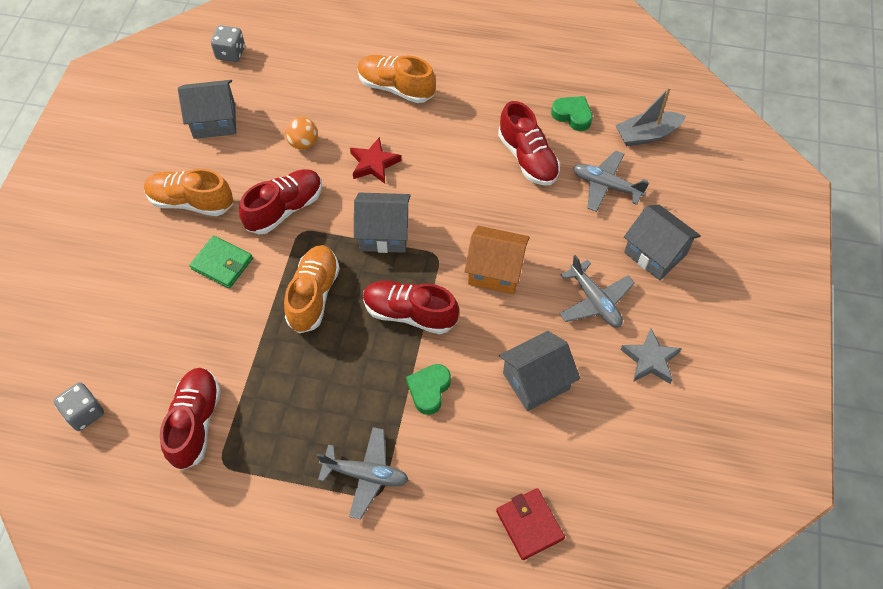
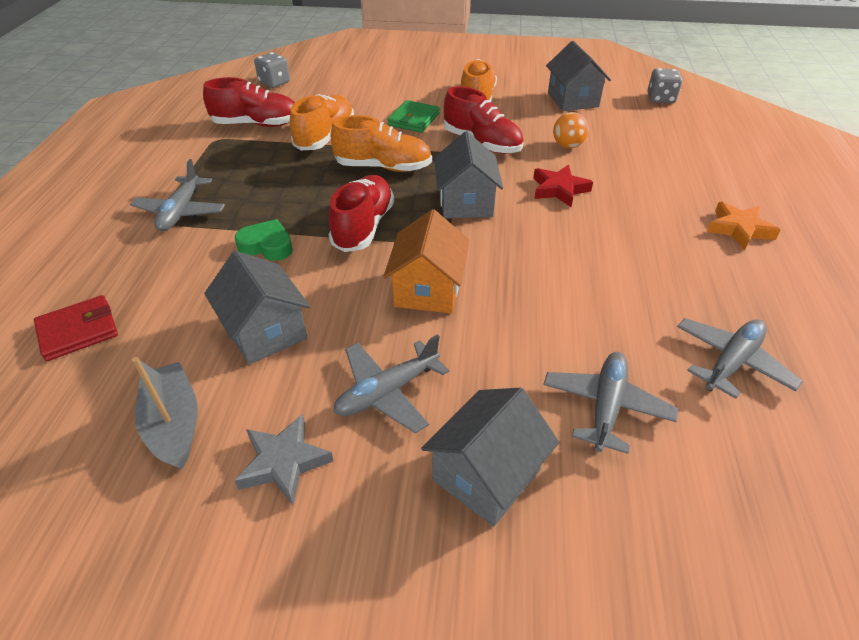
camera: 85 degrees right, 15 degrees down
(396, 88) = (679, 196): orange shoe -> orange shoe (325, 137)
(442, 66) = (739, 229): none -> orange star
(527, 158) = (622, 314): red shoe -> none
(572, 115) = (731, 362): green heart -> grey plane
(647, 135) = (745, 468): grey boat -> grey boat (174, 424)

